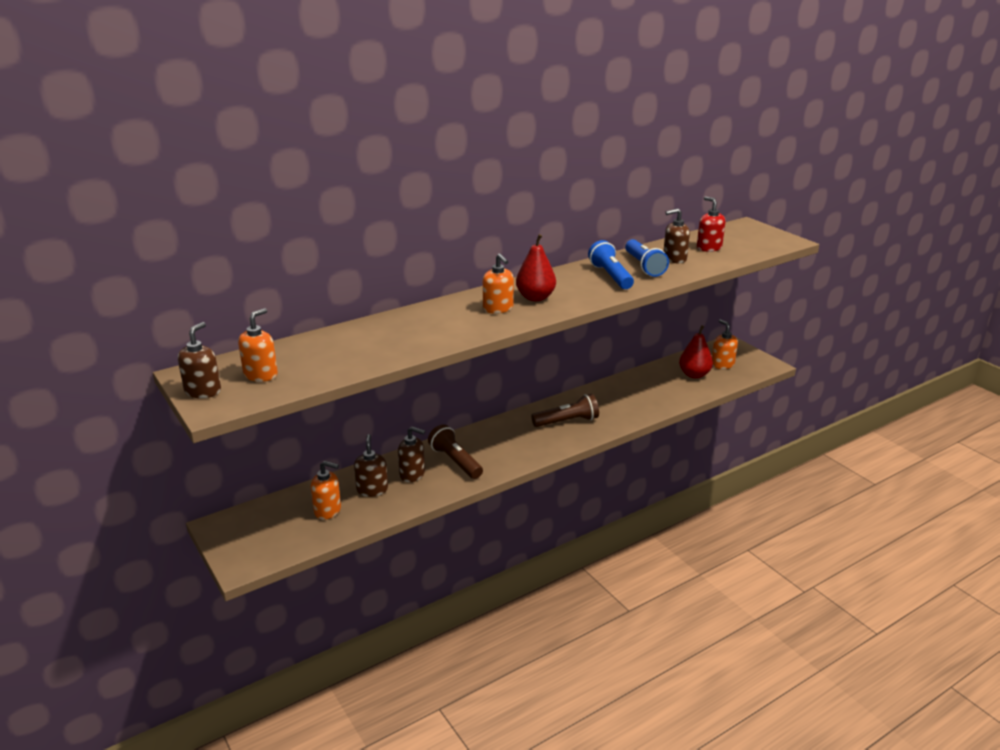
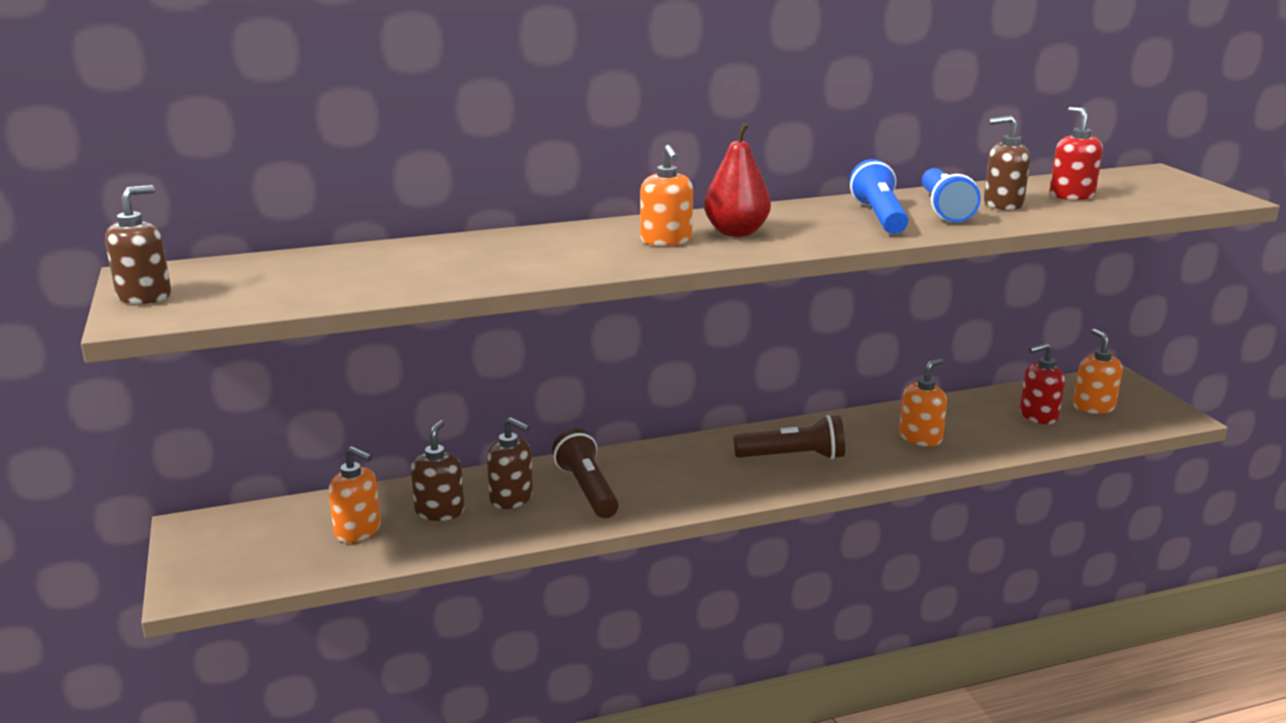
camera: 15 degrees right, 5 degrees down
(261, 375) = (243, 285): orange soap dispenser -> orange soap dispenser (920, 438)
(694, 375) = (1038, 416): red pear -> red soap dispenser

